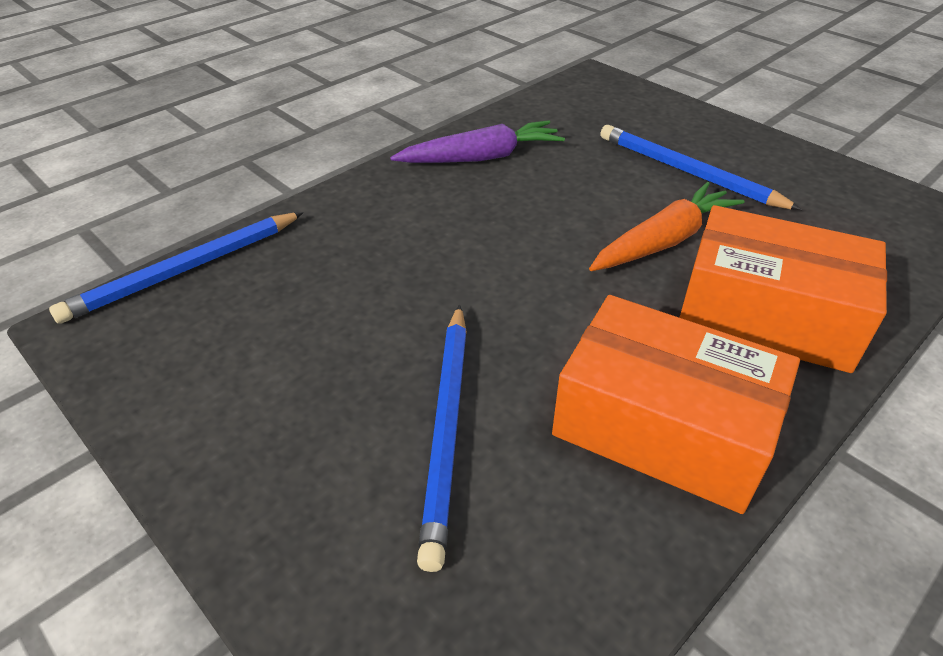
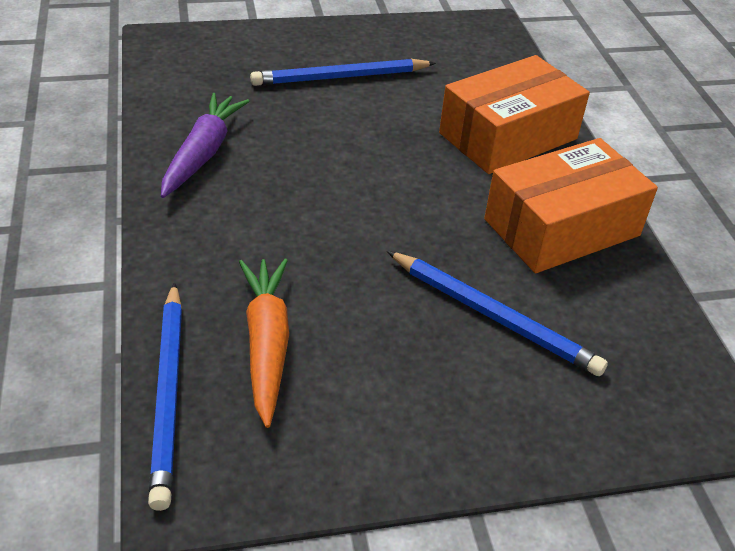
camera: 60 degrees left, 0 degrees up
(664, 241) = (403, 131): orange carrot -> orange carrot (266, 343)

